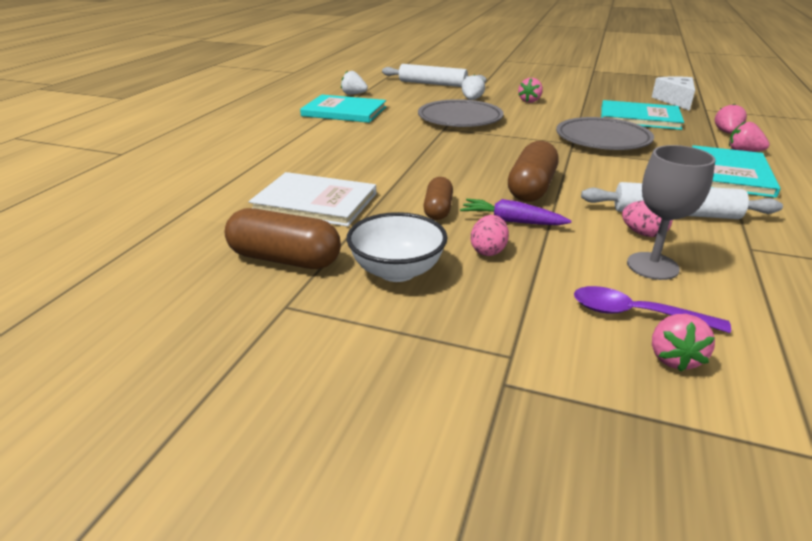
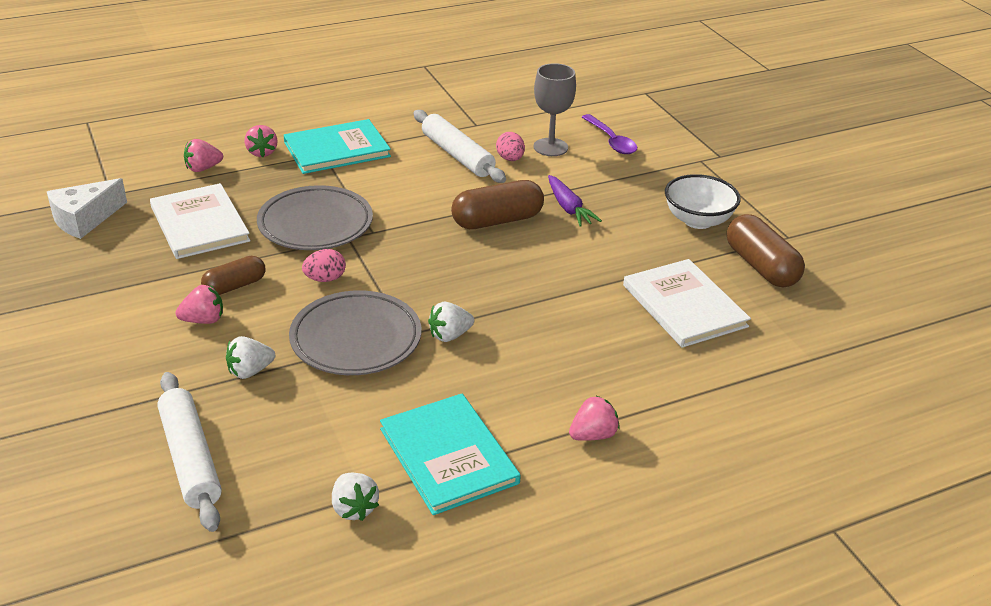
camera: 135 degrees left, 5 degrees up
(424, 135) = (450, 335): none -> white strawberry
(438, 209) = (600, 244): brown capsule -> brown capsule (235, 286)
(488, 251) = (622, 201): pink egg -> pink egg (325, 279)
(639, 118) = (200, 224): turquoise book -> white book
(674, 358) = (632, 125): pink strawberry -> pink strawberry (593, 435)

